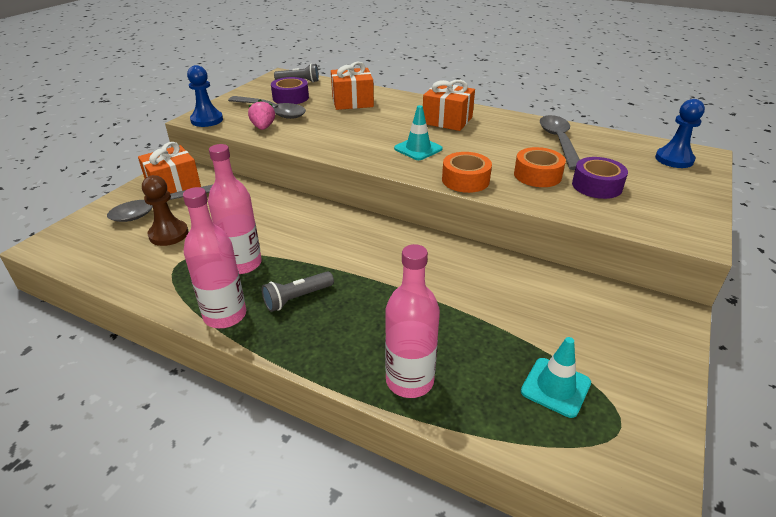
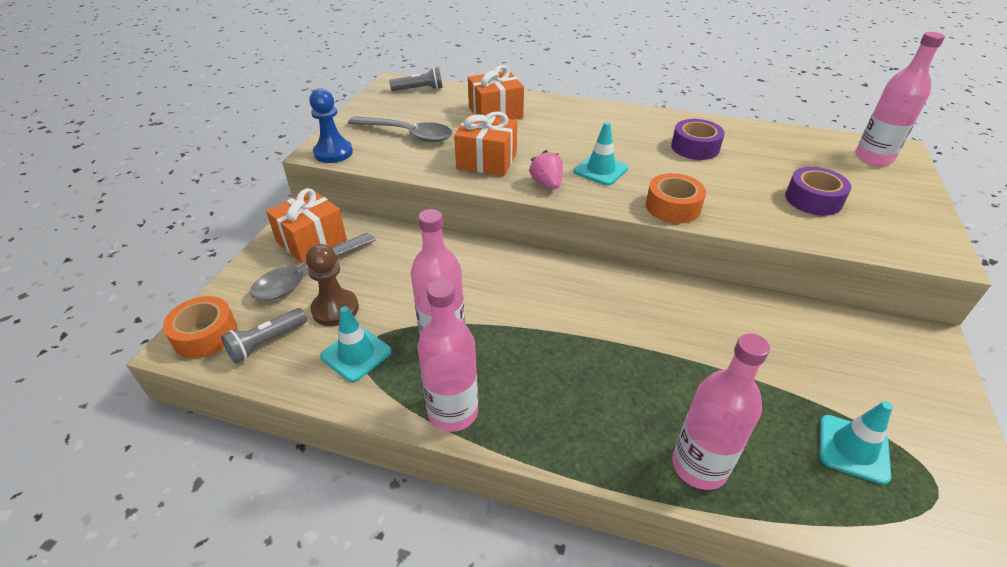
camera: 10 degrees left, 5 degrees up
(169, 267) = (356, 354): none -> turquoise traffic cone
(263, 127) = (407, 157): pink strawberry -> pink strawberry (547, 184)
(290, 98) = (420, 113): purple tape -> purple tape (695, 147)
(297, 298) = (527, 376): grey flashlight -> grey flashlight (266, 342)
(447, 120) = (614, 129): orange gift -> orange gift (487, 160)
(537, 175) = (746, 192): orange tape -> orange tape (205, 335)
(559, 142) = (747, 146): grey spoon -> none
(674, 159) = (873, 158): blue pawn -> pink bottle

